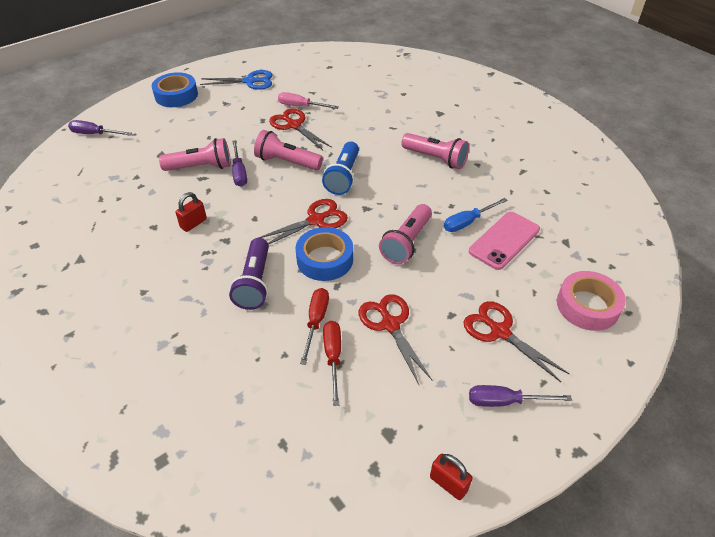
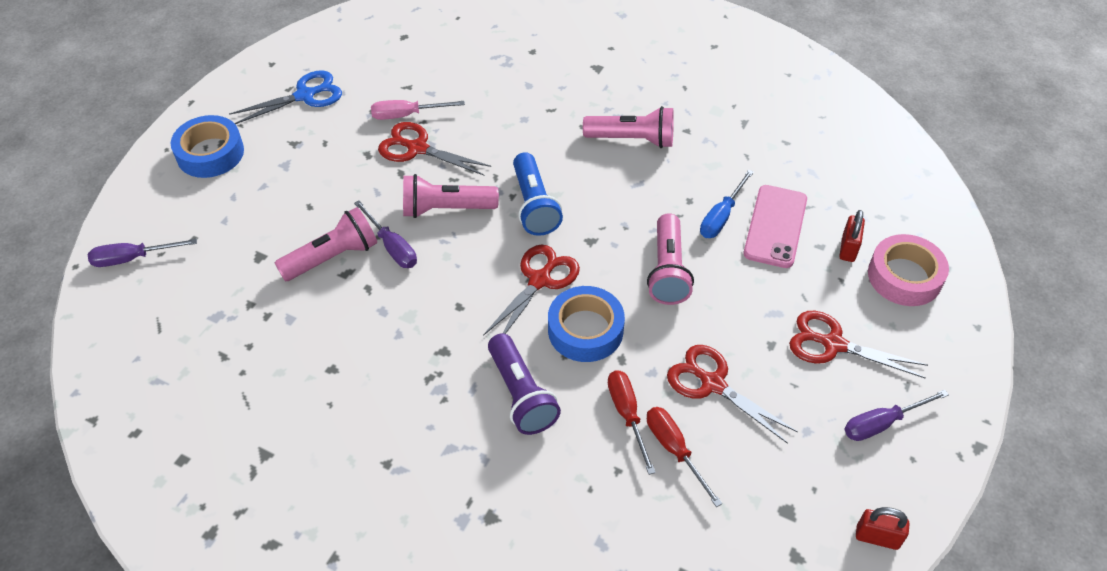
camera: 25 degrees left, 5 degrees up
(193, 223) = (384, 344): red padlock -> red padlock (848, 248)

